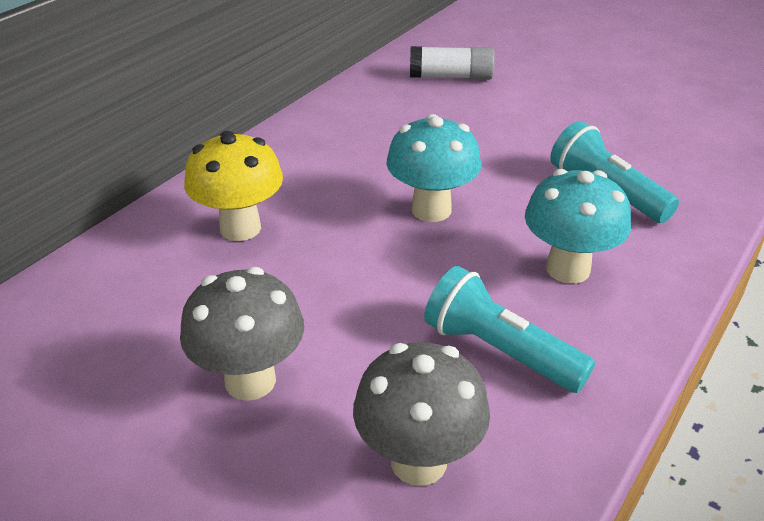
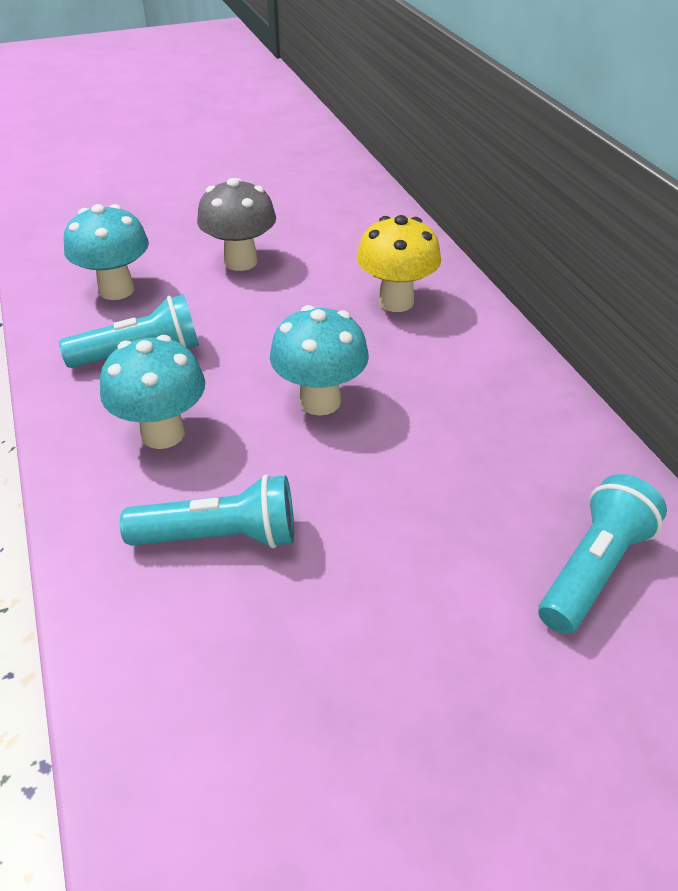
camera: 125 degrees right, 5 degrees up
(418, 462) = (116, 290): grey mushroom -> turquoise mushroom
(451, 77) = (593, 569): white glue stick -> turquoise flashlight

